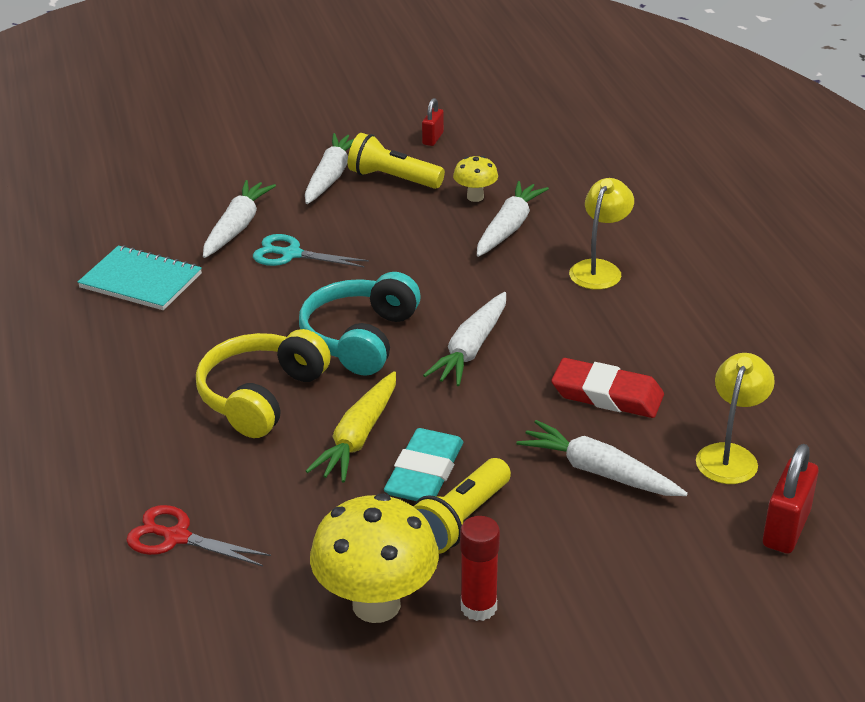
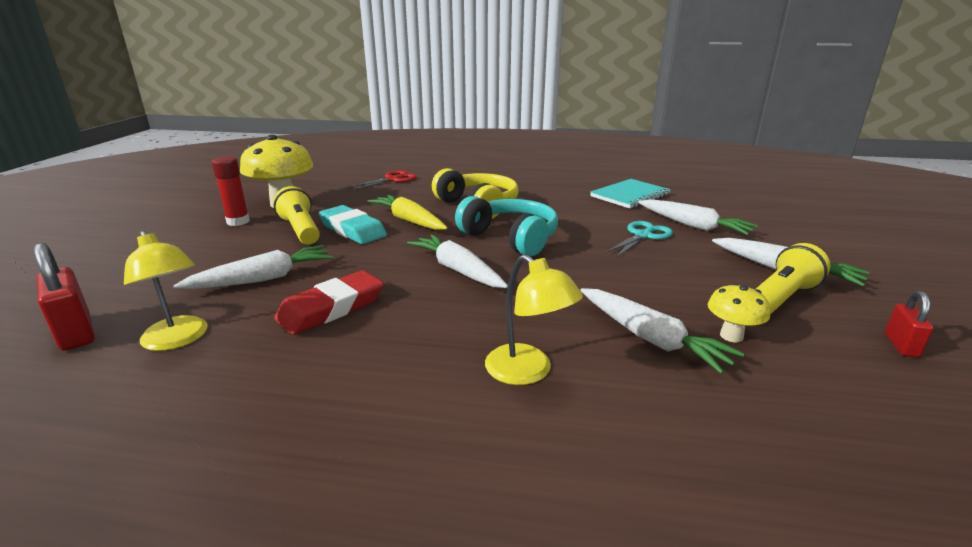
camera: 115 degrees right, 10 degrees down
(433, 138) = (901, 345): red padlock -> red padlock turned 60 degrees clockwise

